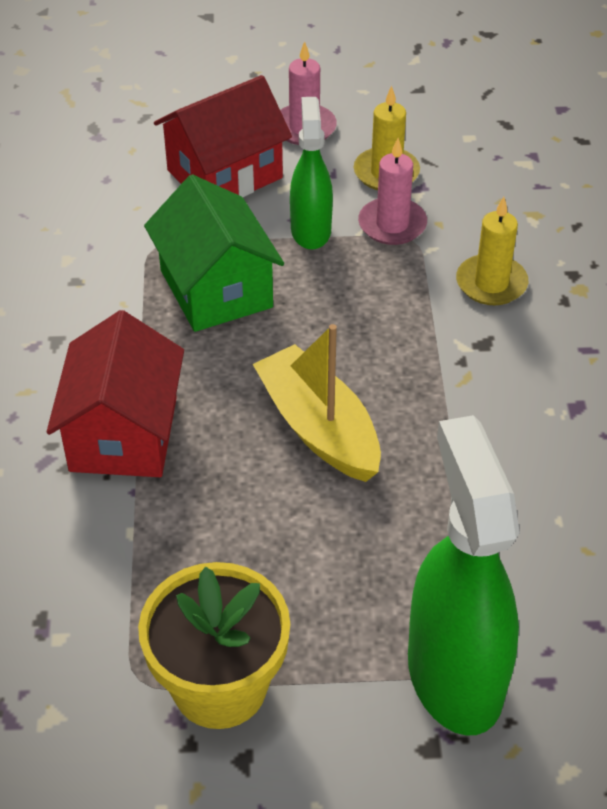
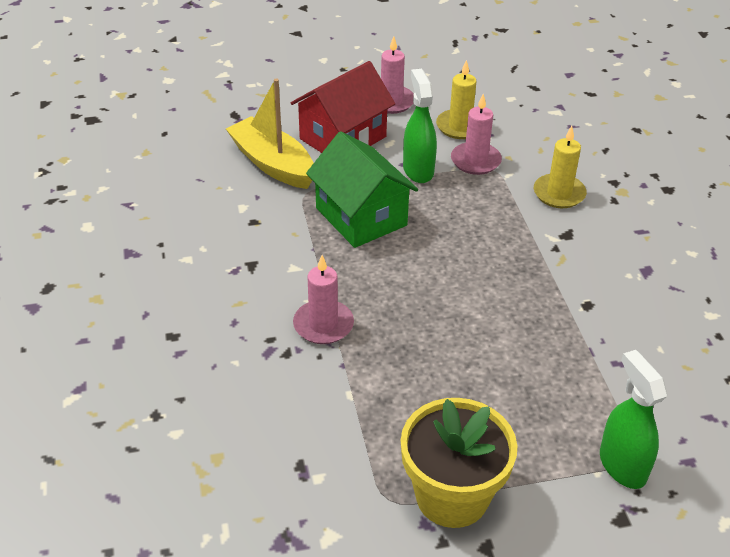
camera: 10 degrees left, 5 degrees down
(124, 434) = (323, 325): red house -> pink candle
(319, 428) = (467, 305): yellow boat -> yellow boat (273, 164)
(454, 675) = (622, 465): green spray bottle -> green spray bottle, size x0.58

